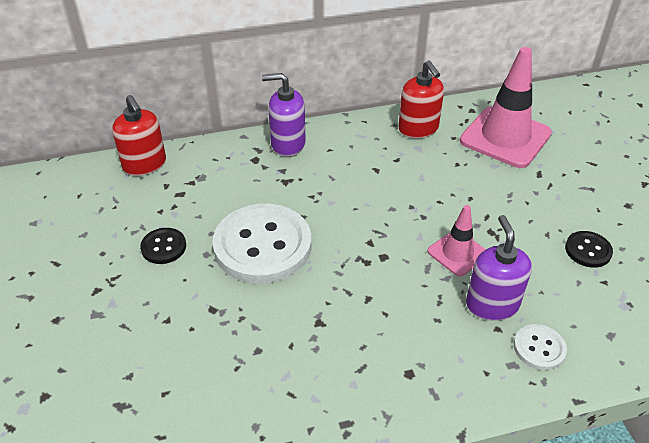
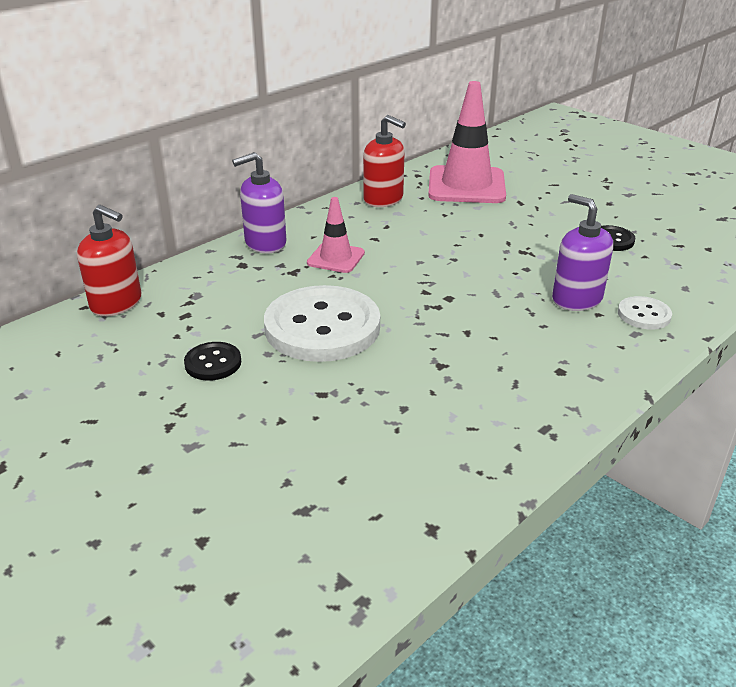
camera: 30 degrees left, 10 degrees down
(457, 253) = (511, 274): pink traffic cone -> pink traffic cone (336, 258)

